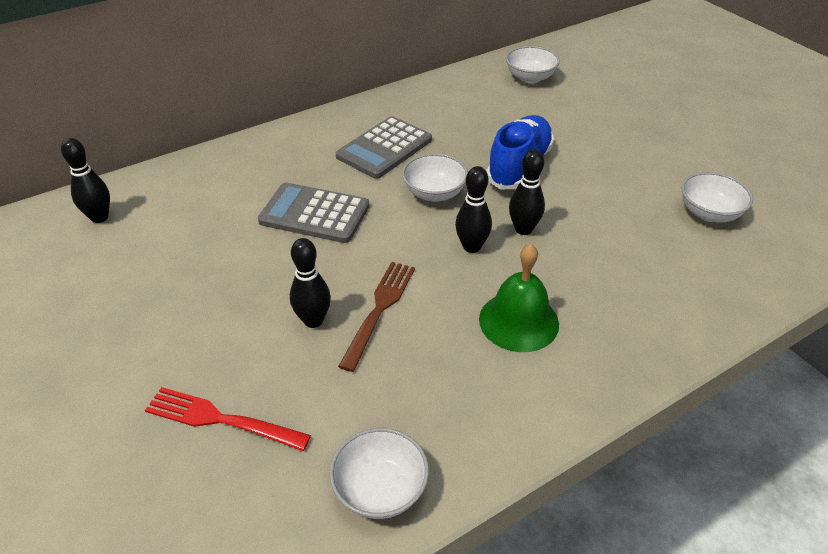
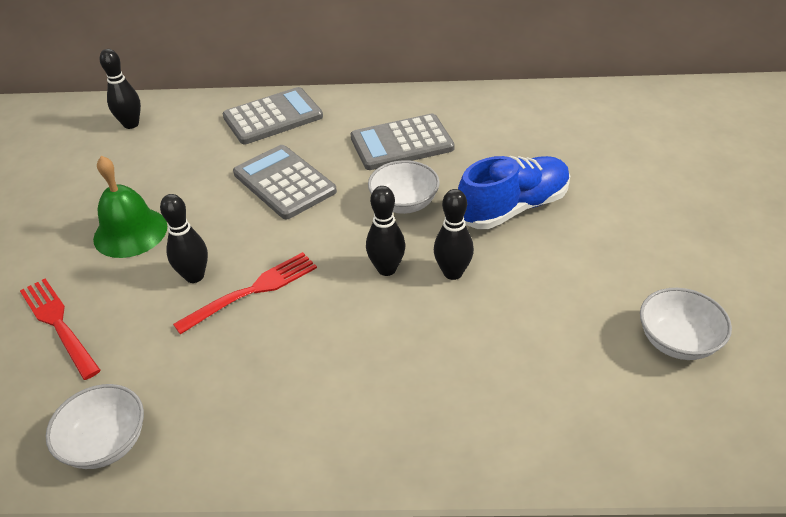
camera: 35 degrees right, 0 degrees up
(245, 164) = (273, 117): none -> grey calculator
(379, 310) = (252, 291): brown fork -> red fork
(518, 321) = (358, 359): green bell -> green bell (130, 232)
(530, 78) = (621, 118): white bowl -> none

